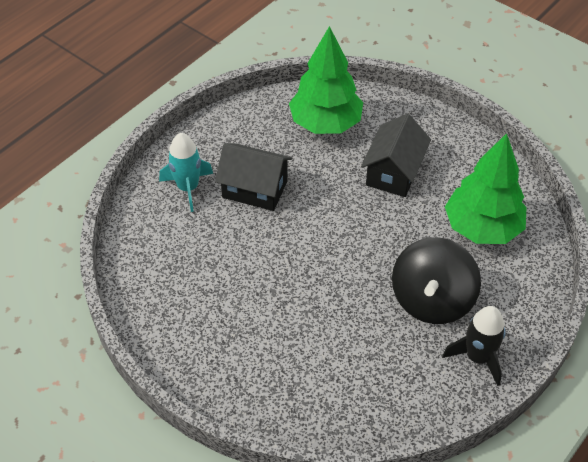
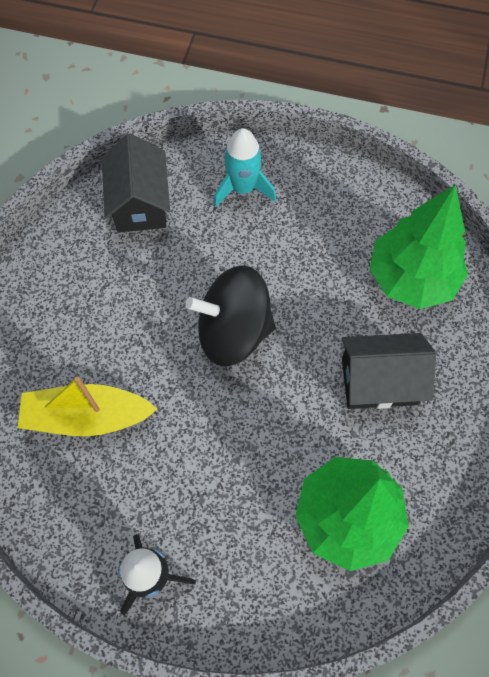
camera: 65 degrees right, 15 degrees up
(255, 189) = (274, 249): black house -> black house (140, 203)
(330, 358) = (87, 416): none -> yellow boat
(431, 300) = (210, 495): black spinning top -> black spinning top (233, 332)

